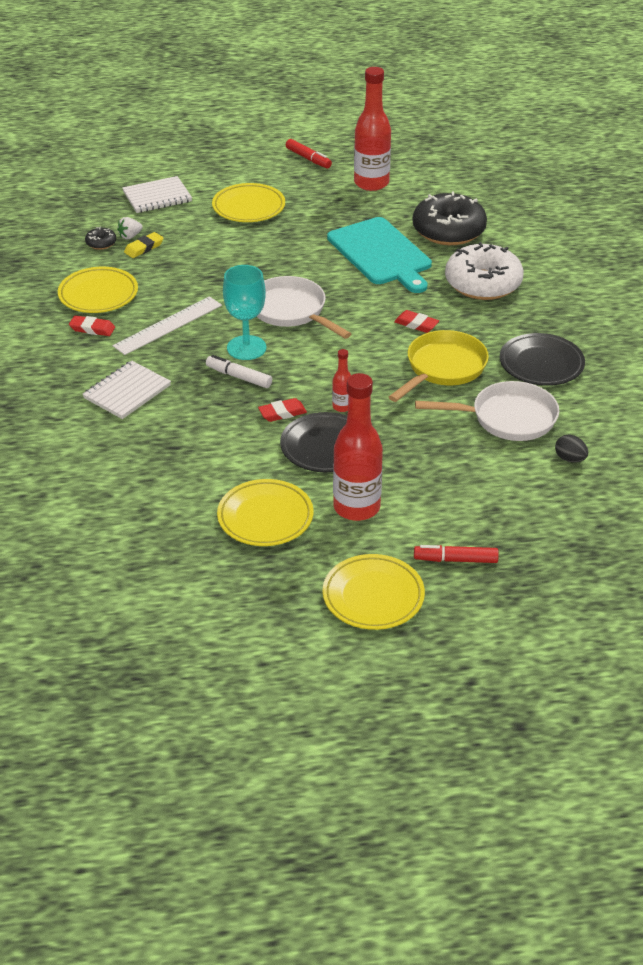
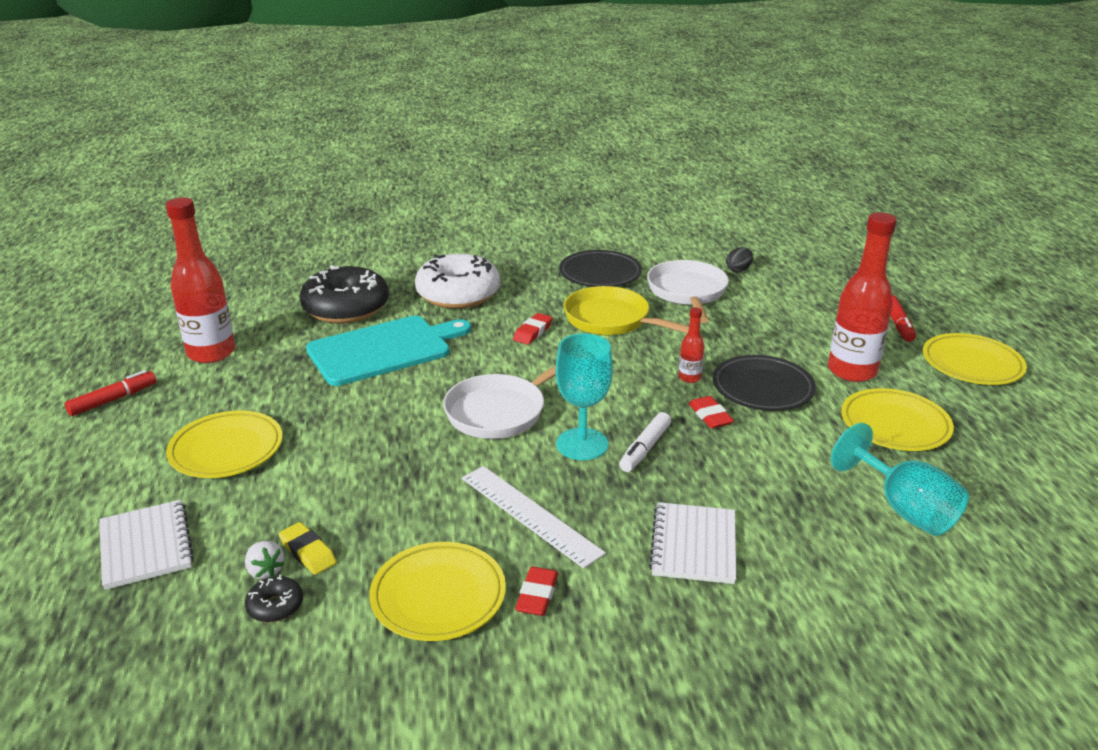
camera: 90 degrees left, 10 degrees down
(127, 392) = (693, 545): white notebook -> white notebook turned 60 degrees clockwise
(151, 498) = (904, 509): none -> turquoise goblet

